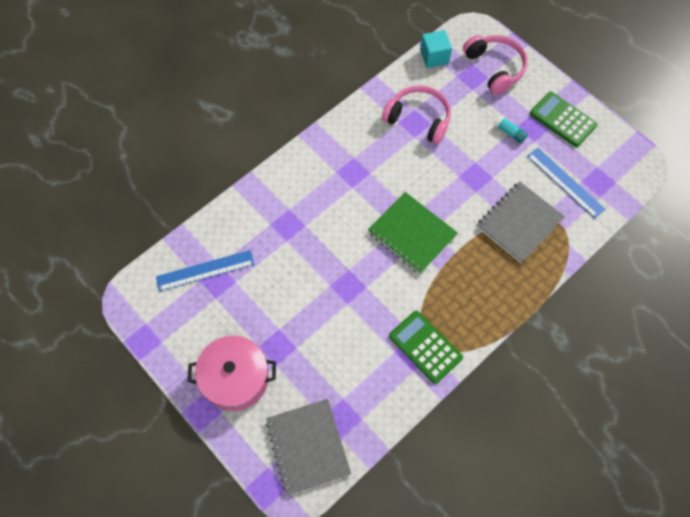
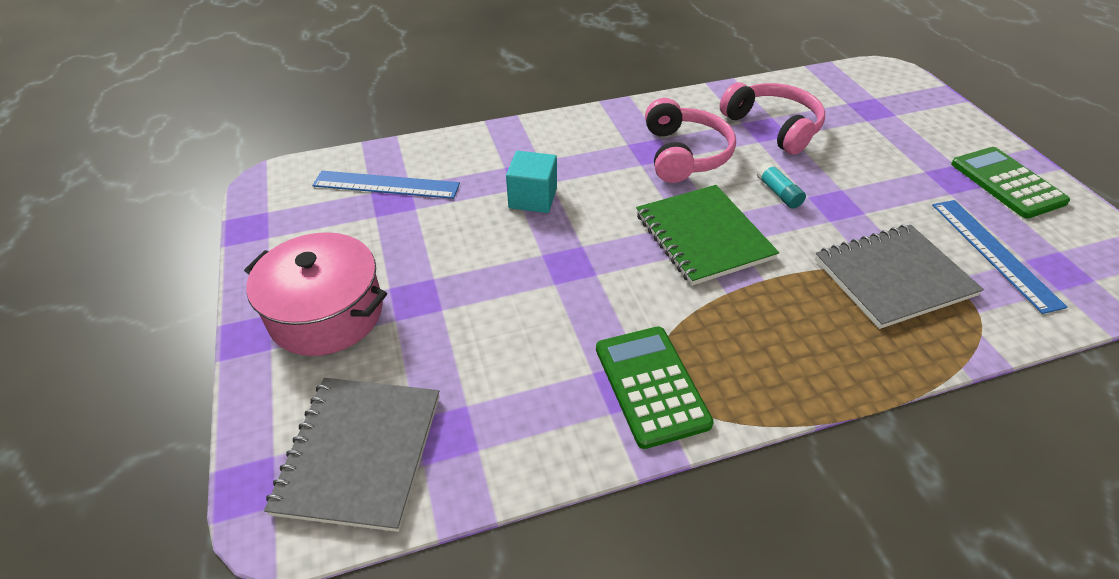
camera: 25 degrees right, 20 degrees down
(434, 56) = (822, 80): turquoise cube -> turquoise cube (533, 198)
(495, 68) = (909, 109): pink headphones -> pink headphones (684, 154)
(509, 132) = (911, 174): turquoise glue stick -> turquoise glue stick (778, 193)

